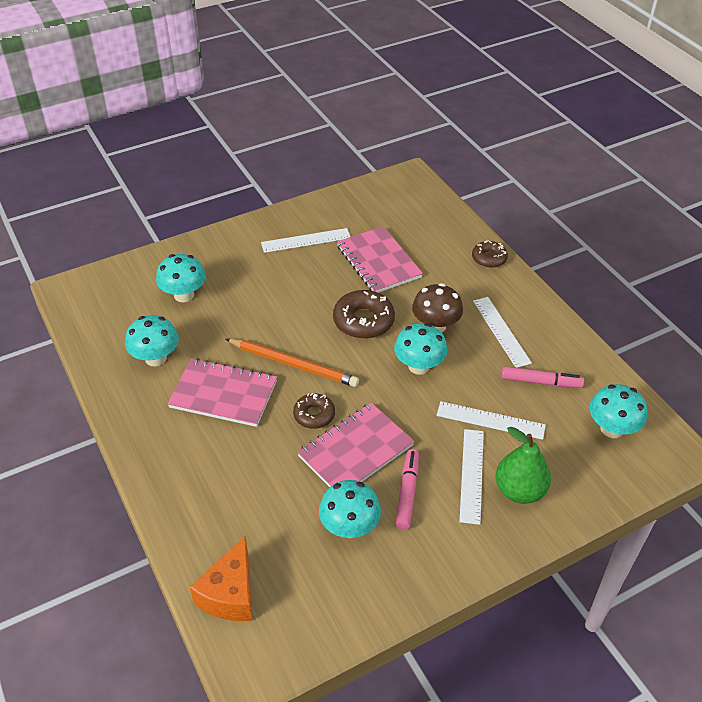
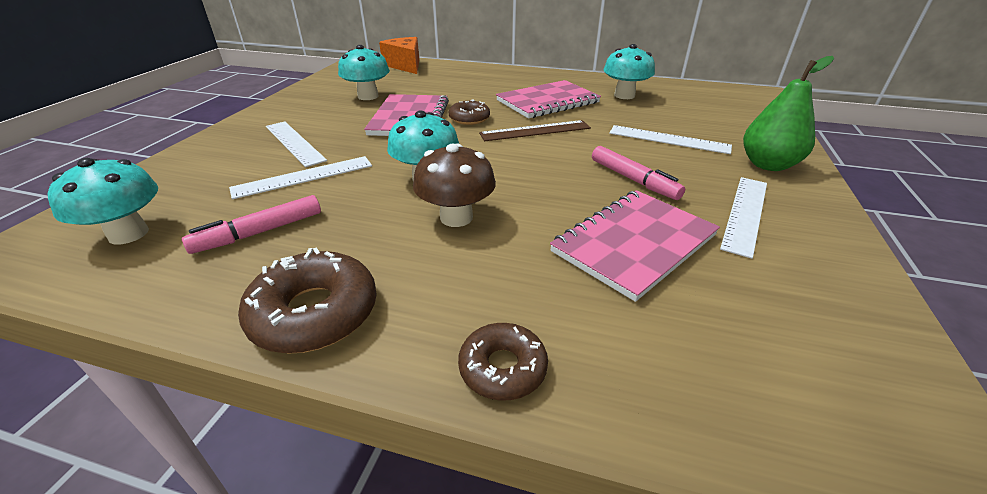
camera: 135 degrees right, 10 degrees down
(184, 295) = (699, 123): turquoise mushroom -> none
(293, 364) = (535, 131): orange pencil -> brown ruler
(363, 321) = (537, 181): brown donut -> brown donut (314, 313)
(378, 262) = (634, 243): pink notebook -> pink notebook turned 60 degrees counterclockwise
(407, 493) = (343, 118): pink marker -> pink marker (633, 179)
(501, 331) = (362, 258): white ruler -> white ruler (668, 139)
(519, 490) = (239, 152): green pear -> green pear (768, 165)

